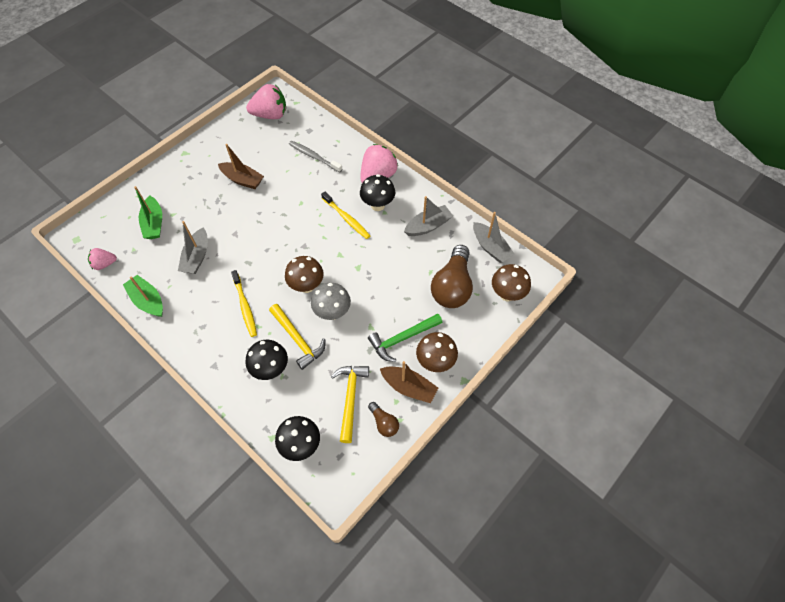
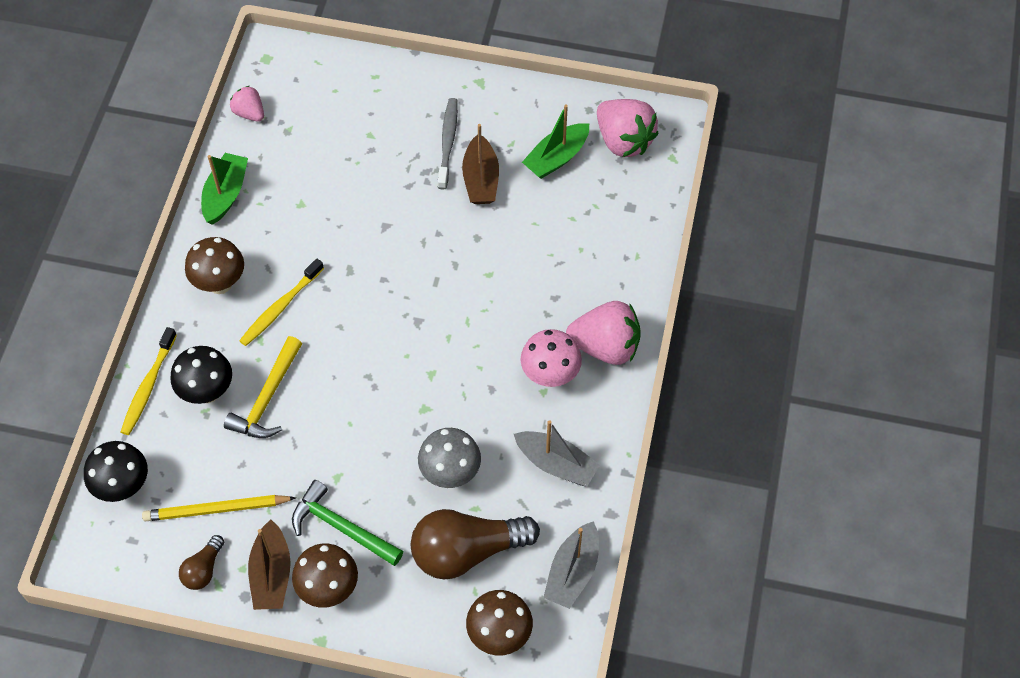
camera: 60 degrees right, 0 degrees up
(154, 223) = (342, 124): green boat -> green boat (556, 158)
(197, 257) = (321, 206): grey boat -> none
(307, 286) = (355, 362): brown mushroom -> brown mushroom (220, 284)
(314, 156) = (584, 242): grey toothbrush -> grey toothbrush (448, 142)
(332, 313) = (332, 417): grey mushroom -> grey mushroom (450, 474)
(346, 218) = (499, 348): yellow toothbrush -> yellow toothbrush (148, 386)
(350, 398) = (217, 509): yellow hammer -> yellow pencil
(378, 205) = (550, 376): black mushroom -> pink mushroom

